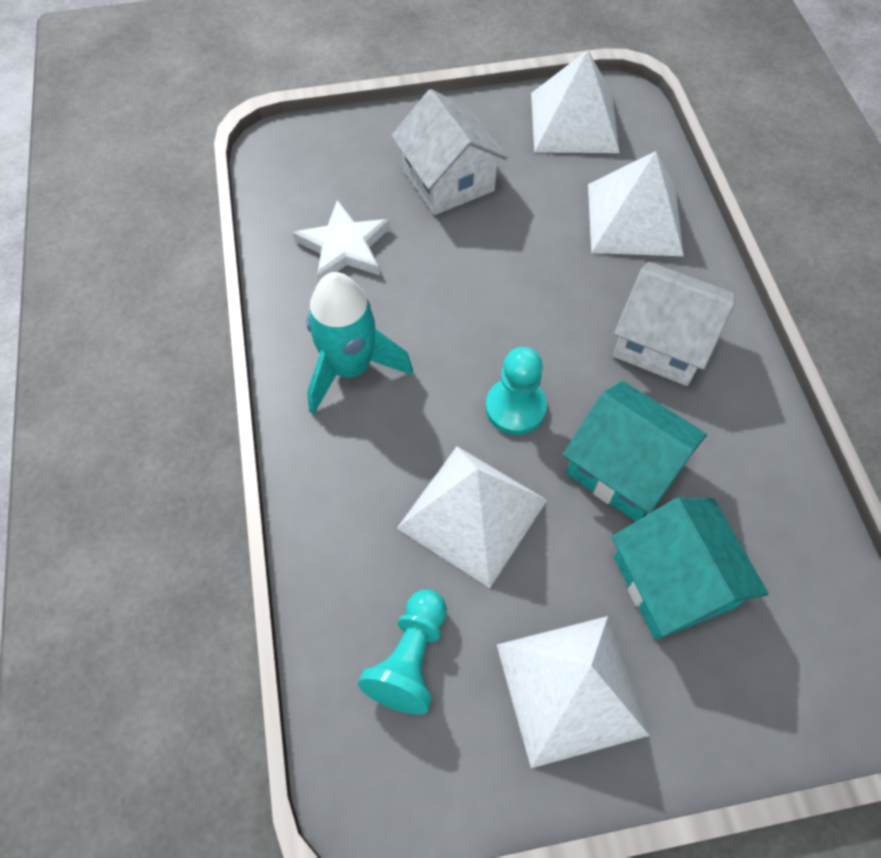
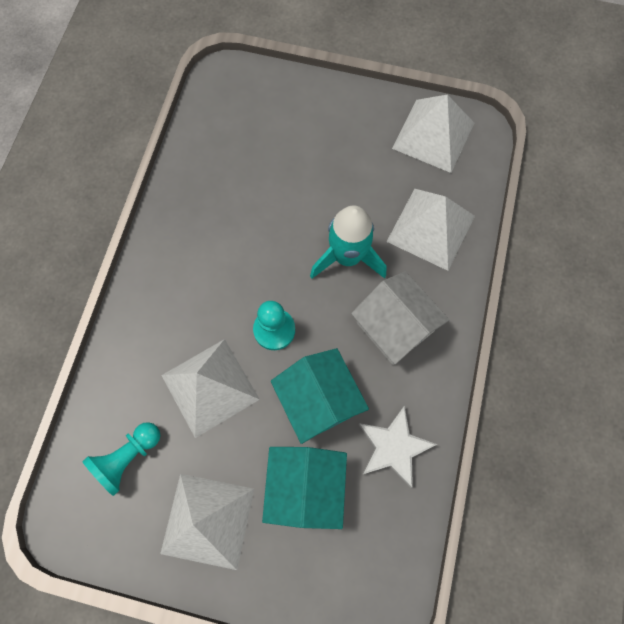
camera: 25 degrees right, 10 degrees up
(344, 247) = (227, 169): white star -> white star (393, 447)
(350, 368) = (188, 257): turquoise rocket -> turquoise rocket (347, 257)
(448, 180) = (321, 146): white house -> none

